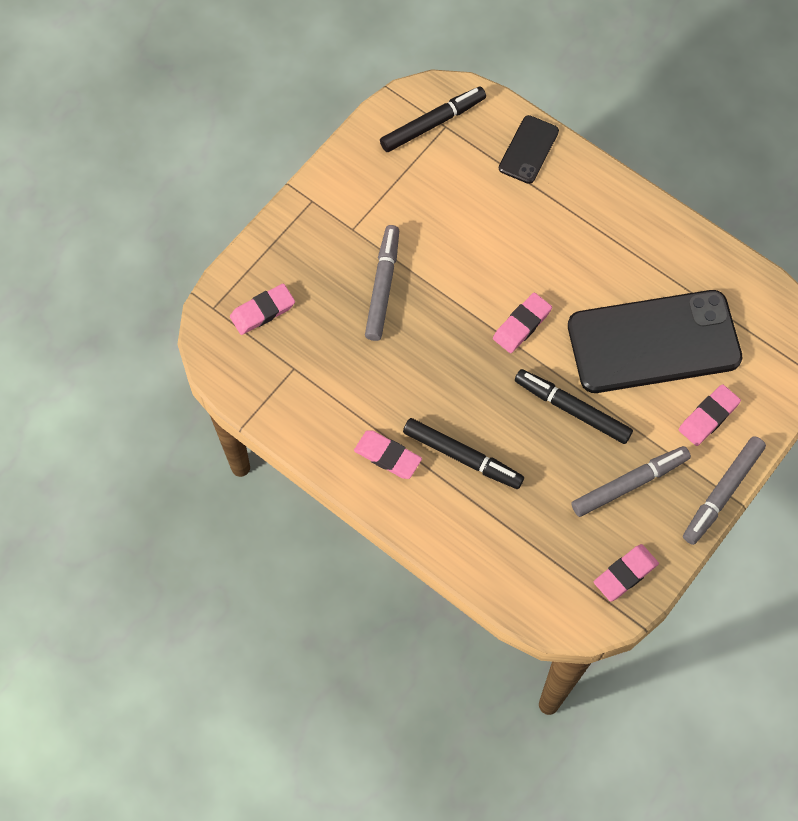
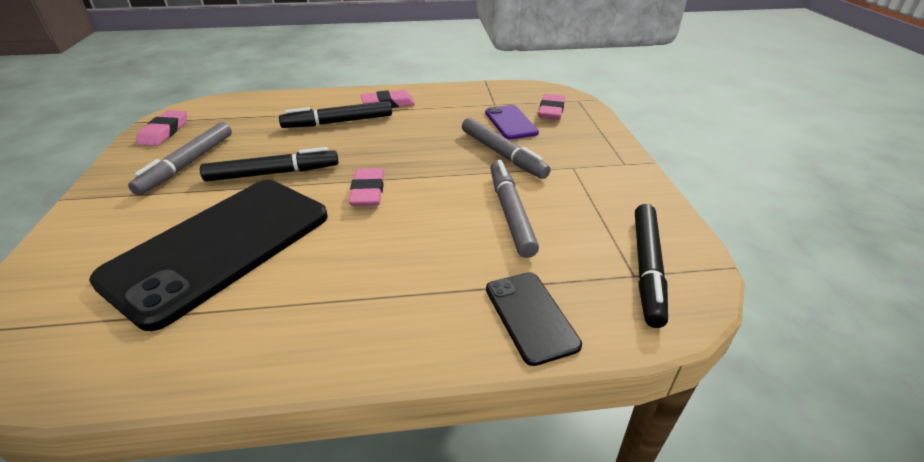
camera: 135 degrees right, 30 degrees down
(320, 324) = (510, 122): none -> purple phone
(708, 417) = (122, 229): pink eraser -> none
(722, 493) = (85, 195): grey marker -> grey marker (510, 213)

